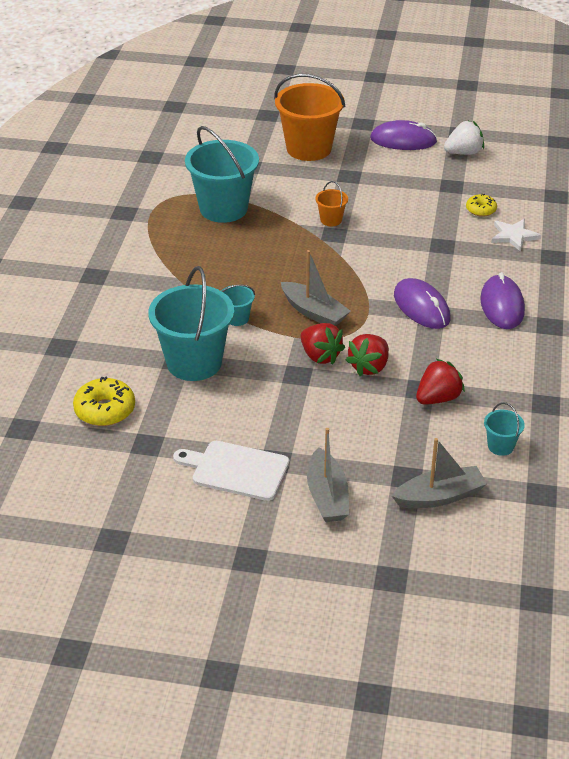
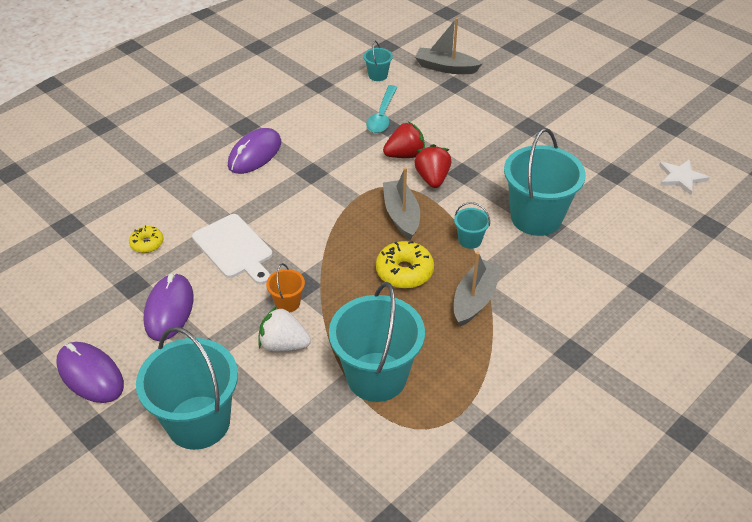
camera: 145 degrees left, 5 degrees up
(105, 410) = (633, 211): yellow donut -> yellow donut (404, 272)
(236, 470) = (561, 131): white cutting board -> white cutting board (234, 248)
(309, 148) = (198, 422): orange bucket -> turquoise bucket
(327, 496) = (513, 94): grey boat -> grey boat (475, 299)
(421, 307) = (314, 180): purple mouse -> purple mouse (169, 309)
(438, 398) = (382, 115): red strawberry -> turquoise spoon
(463, 153) = (61, 320): white strawberry -> white strawberry (283, 345)
(514, 236) = (160, 204): white star -> white star (681, 178)

